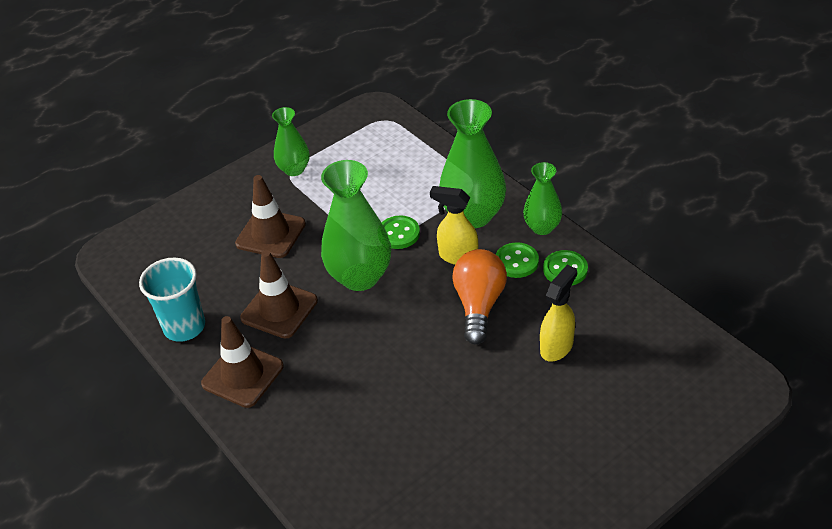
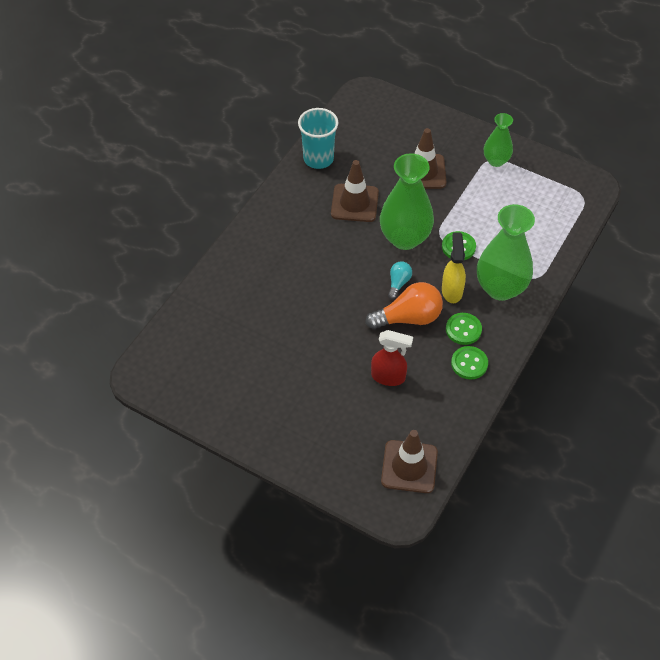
camera: 65 degrees right, 10 degrees up
(242, 375) = (291, 205): brown traffic cone -> brown traffic cone (409, 467)
(424, 300) = (398, 283): none -> turquoise light bulb
(542, 227) = (509, 337): green vase -> none
(557, 346) = (388, 377): yellow spray bottle -> red spray bottle

